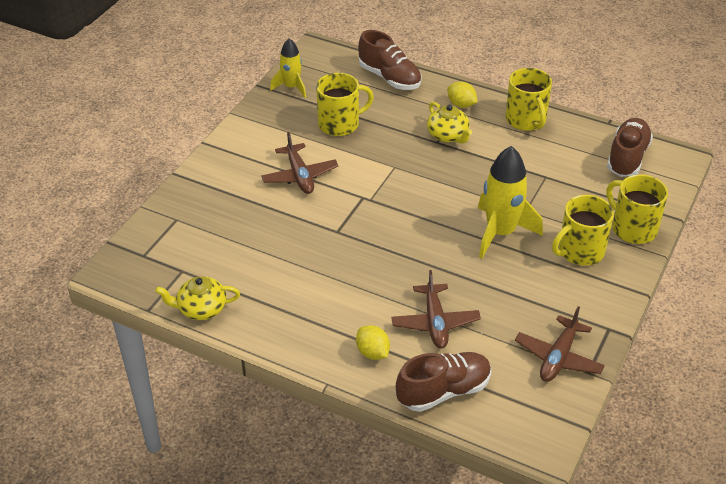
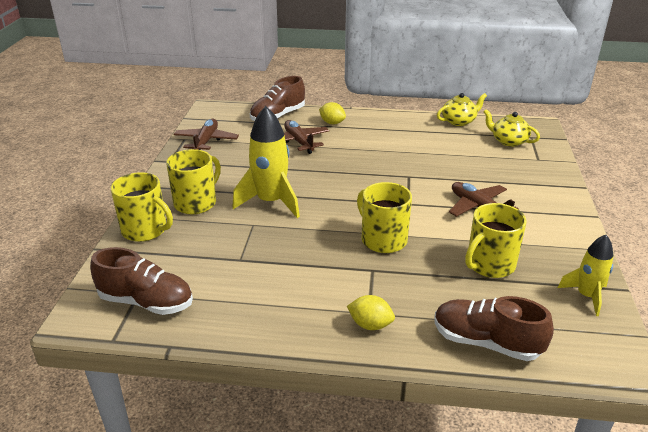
camera: 160 degrees right, 10 degrees down
(448, 135) = (364, 280): yellow teapot -> yellow teapot (508, 141)
(526, 120) = (280, 323): yellow mug -> yellow mug (383, 239)
(627, 158) = (146, 302): brown shoe -> brown shoe turned 75 degrees counterclockwise

